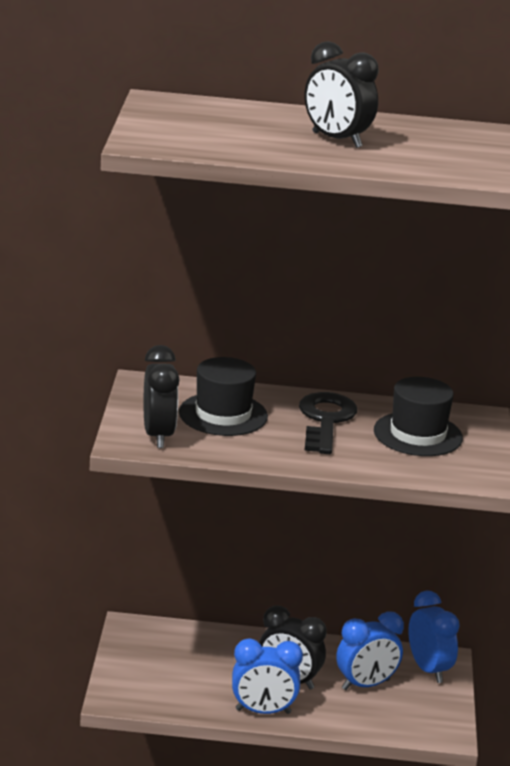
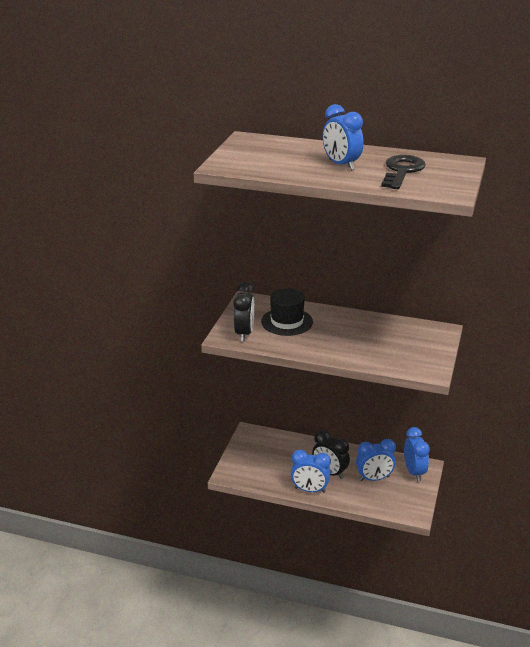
camera: 15 degrees right, 5 degrees up
(325, 420) = (346, 328): black key -> black key (402, 171)
(336, 140) = (341, 165): black clock -> blue clock
(418, 434) = (399, 340): black hat -> none

